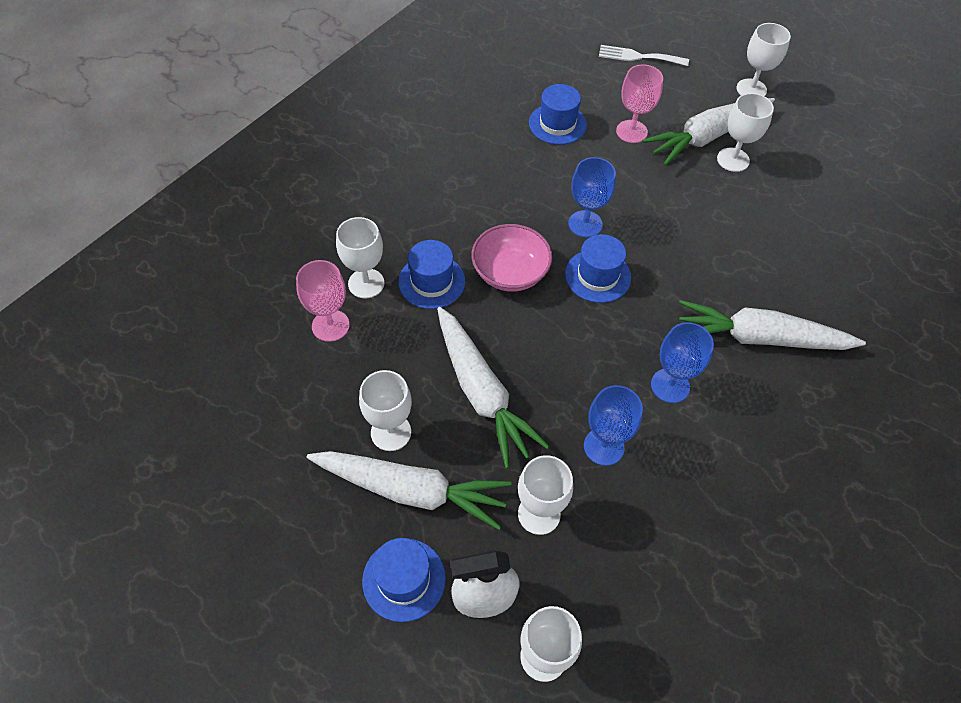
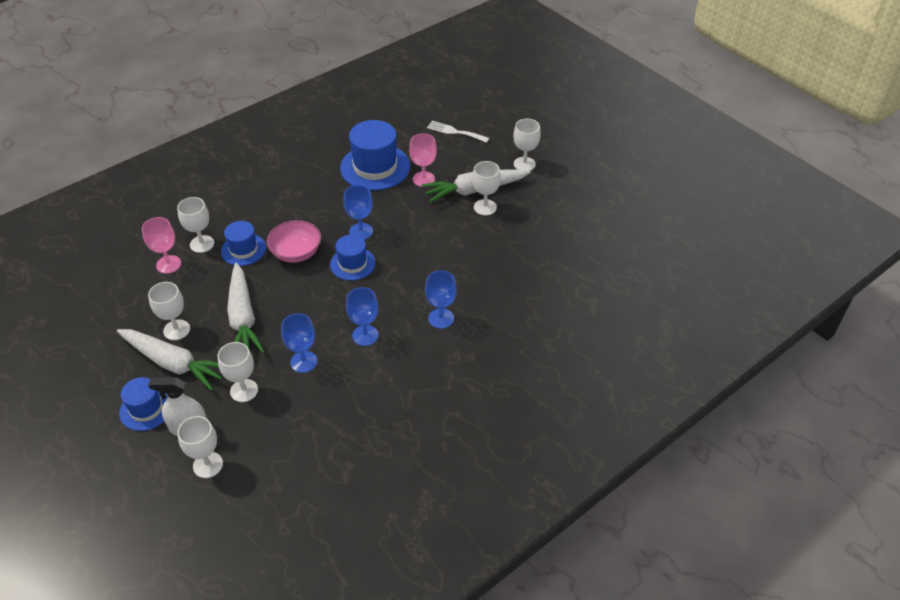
camera: 15 degrees right, 10 degrees down
(557, 124) = (375, 167): blue hat -> blue hat, size x1.71
(760, 338) = (441, 318): white carrot -> blue goblet

